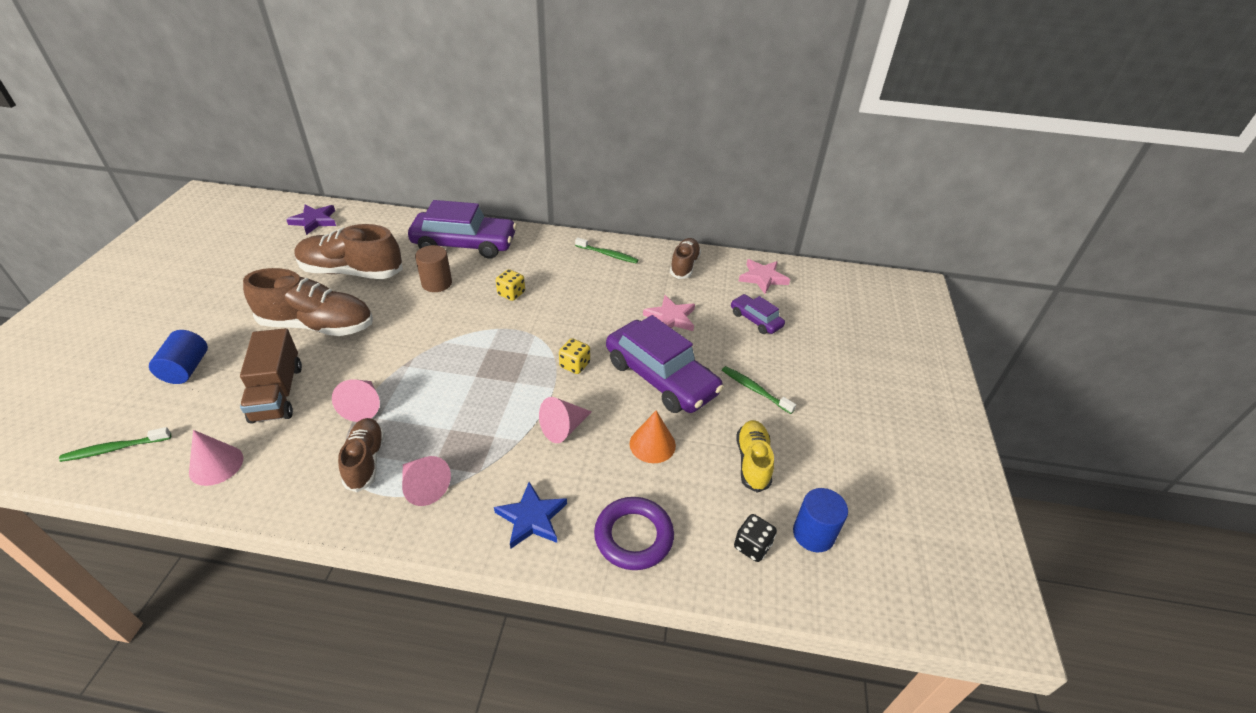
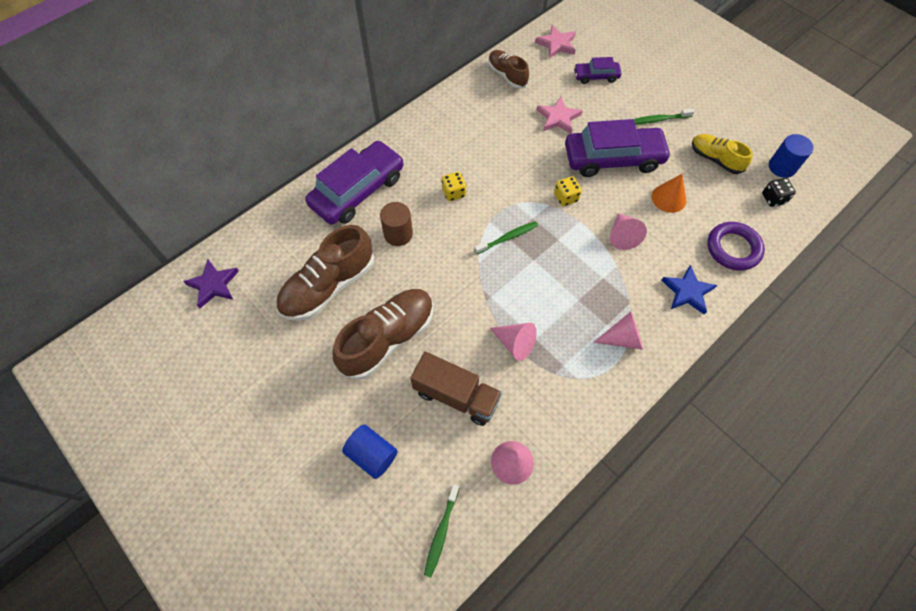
camera: 50 degrees left, 20 degrees up
(365, 461) = (574, 363): brown shoe -> none
(608, 254) = (455, 109): green toothbrush -> green toothbrush (507, 238)

